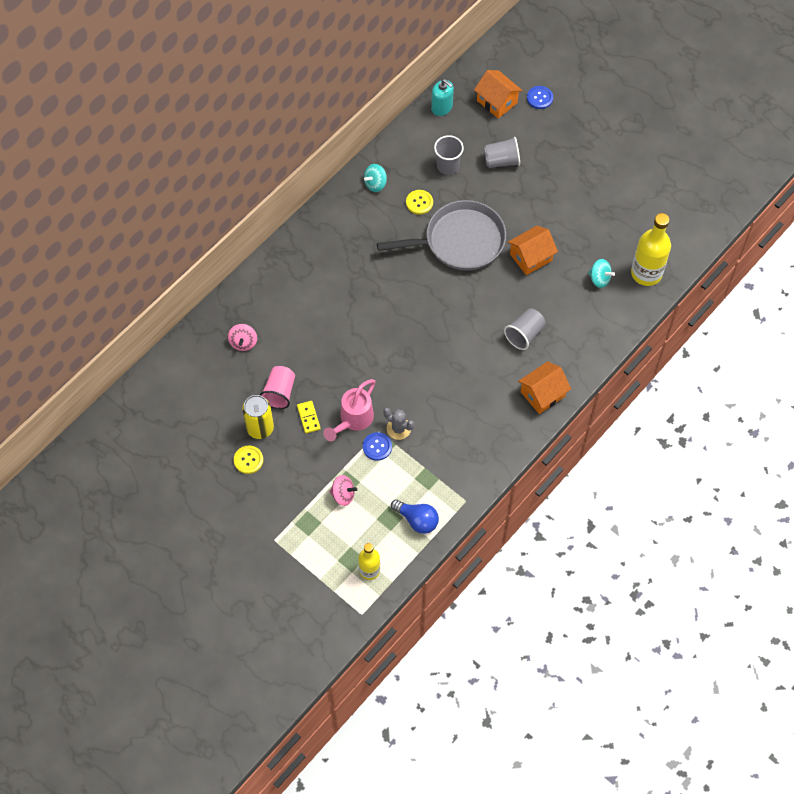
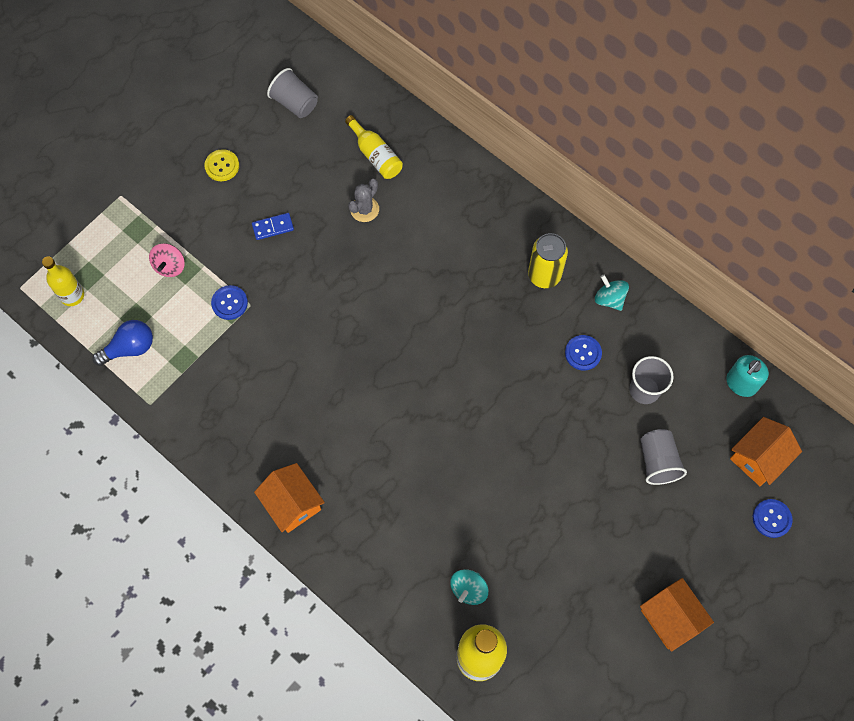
camera: 90 degrees right, 5 degrees up
(243, 342) = (375, 155): pink spinning top -> yellow bottle
(260, 428) = (262, 176): yellow can -> yellow can (544, 275)
(279, 393) = (307, 195): pink cup -> none
(308, 417) = (273, 227): yellow domino -> blue domino
(353, 420) = (266, 276): pink watering can -> none
(398, 428) = (252, 327): grey cactus -> grey cactus (364, 209)
(417, 520) = (130, 348): blue light bulb -> blue light bulb turned 150 degrees counterclockwise
(419, 202) = (583, 353): yellow button -> blue button
(460, 241) = (525, 404): grey pan -> none
(524, 334) = (382, 483): grey cup -> grey cup (295, 103)
(531, 257) = (501, 496): orange house -> orange house (670, 618)

